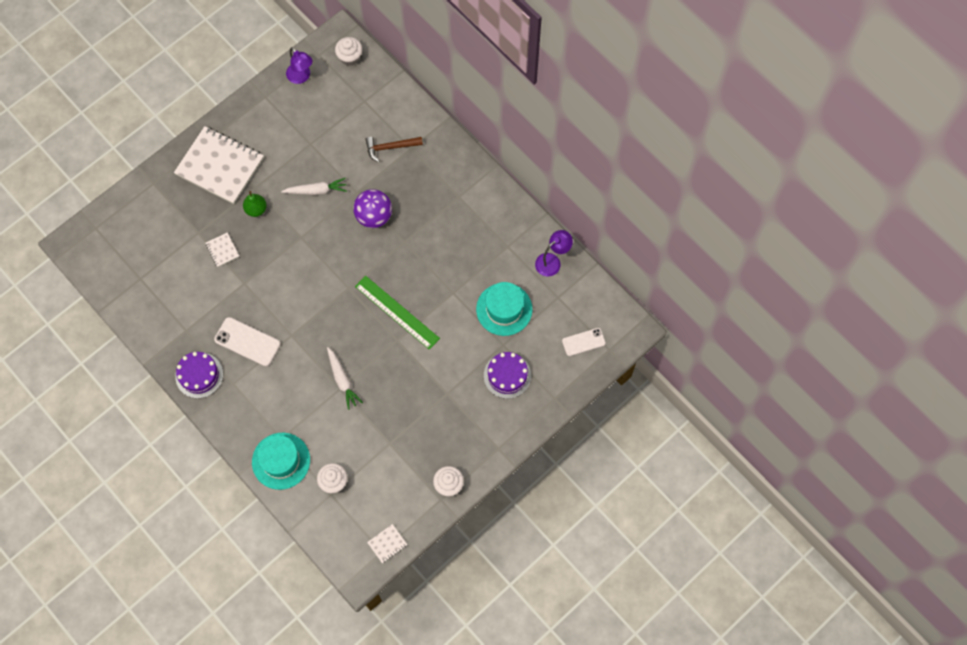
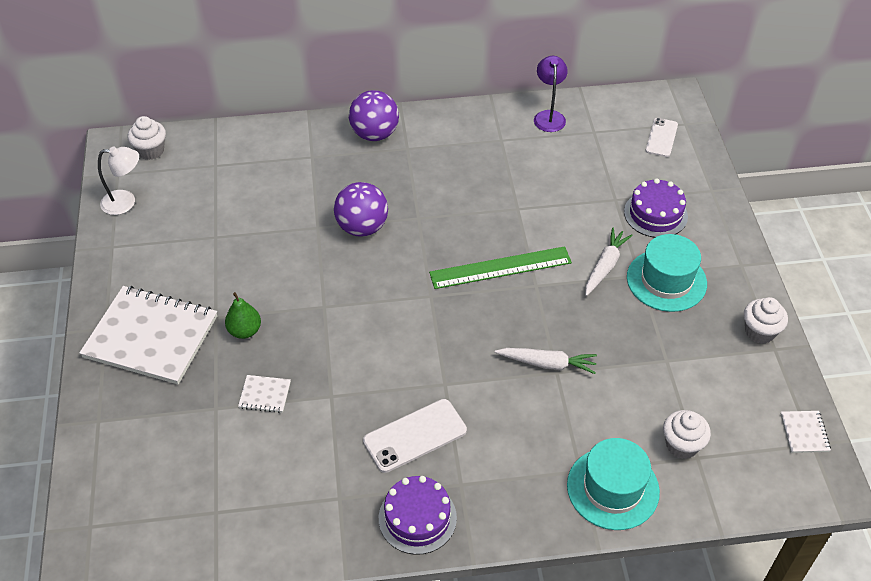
camera: 55 degrees left, 20 degrees down
(220, 166) = (151, 337): white notebook -> white notebook turned 45 degrees clockwise
(301, 77) = (126, 202): purple lamp -> white lamp
(316, 190) = (279, 261): white carrot -> white carrot (605, 266)
(390, 147) = (293, 172): brown hammer -> none
(457, 170) = (374, 134): none -> purple ball
(504, 309) = (573, 178): turquoise hat -> turquoise hat (666, 280)

